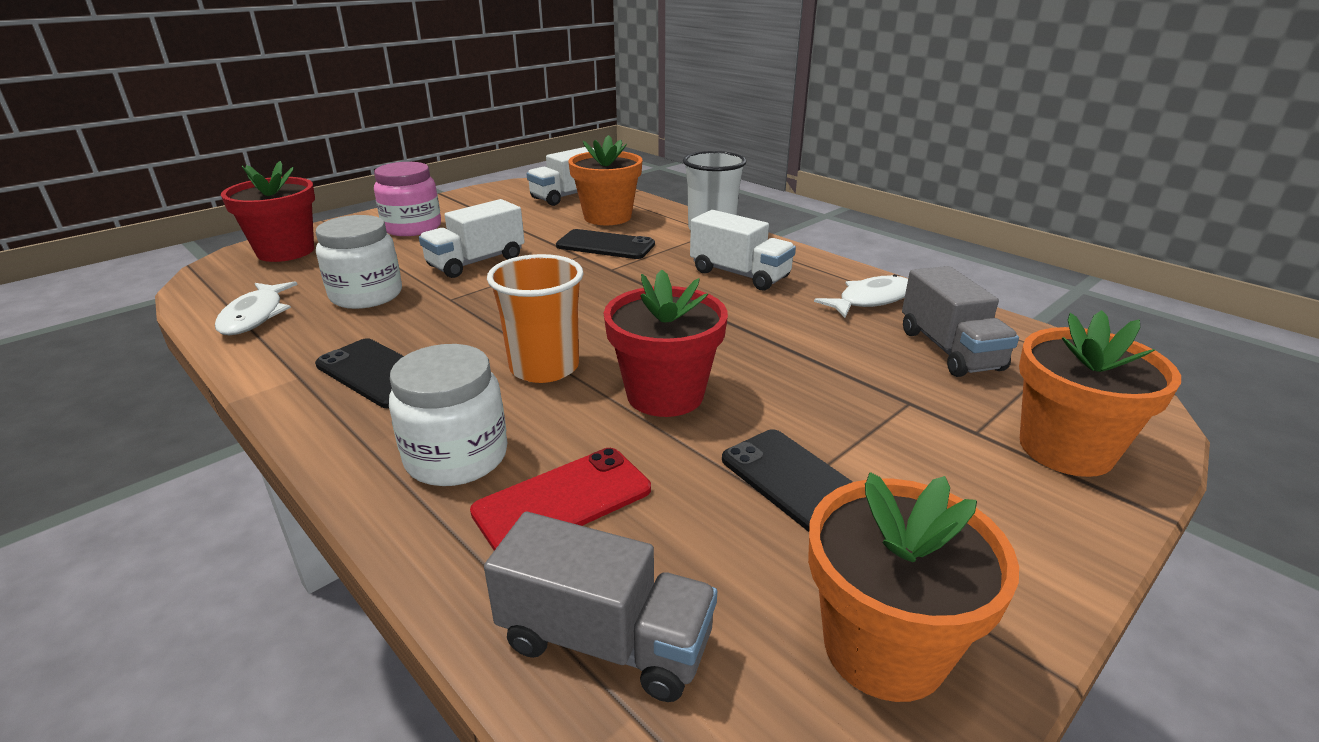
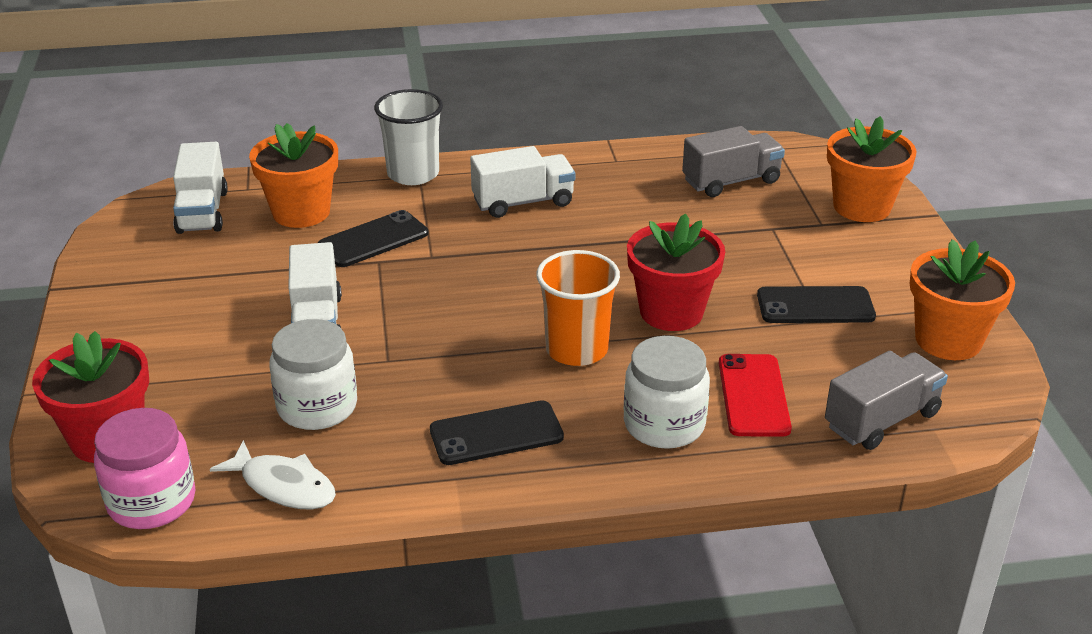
camera: 55 degrees left, 5 degrees up
(412, 228) = (155, 336): pink jar -> pink jar (152, 501)
(871, 300) = (633, 171): white fish -> none
(949, 350) = (731, 181): grey truck -> grey truck turned 45 degrees counterclockwise

